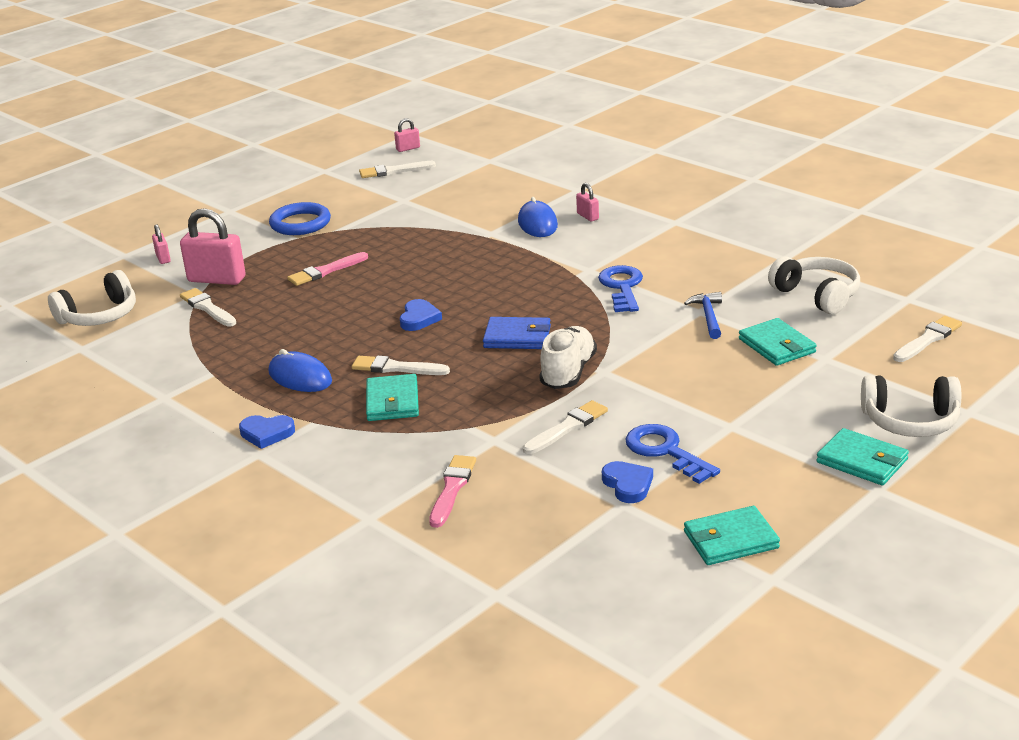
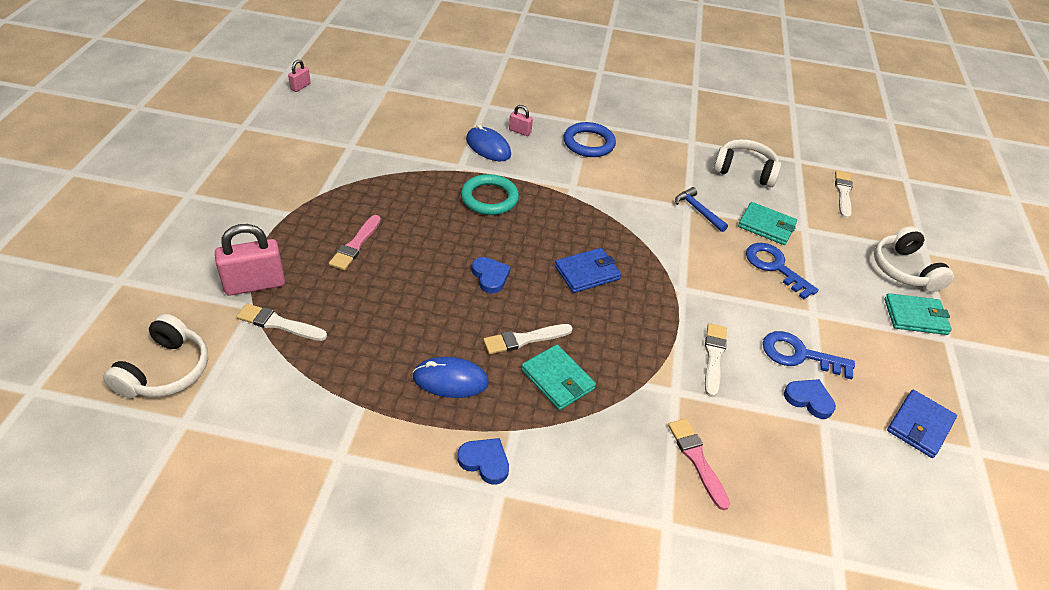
camera: 40 degrees left, 15 degrees up
(163, 258) = (170, 273): pink padlock -> none
(266, 433) = (485, 462): blue heart -> blue heart turned 120 degrees counterclockwise
(300, 223) = (277, 194): blue ring -> blue ring (589, 143)
(394, 171) = (311, 114): white brush -> none
(489, 262) = (489, 198): none -> turquoise ring
(568, 372) = (659, 298): white shoe -> none
(622, 287) = (613, 198): blue key -> blue key (775, 267)
(730, 540) = (919, 426): turquoise wallet -> blue wallet
(910, 421) = (904, 270): white headphones -> white headphones turned 105 degrees clockwise

